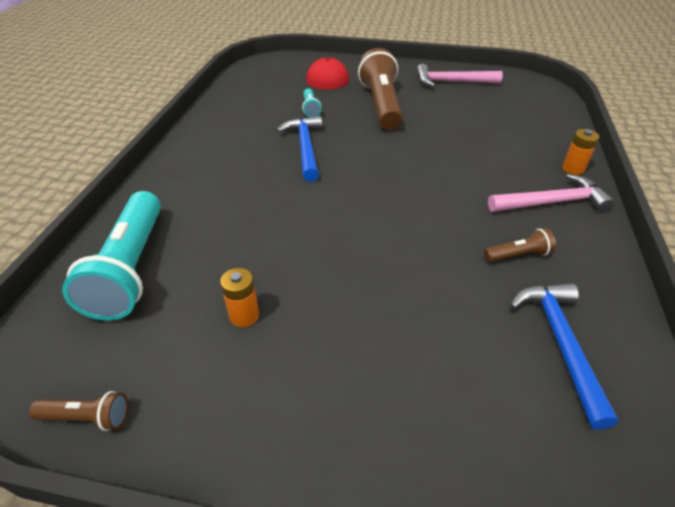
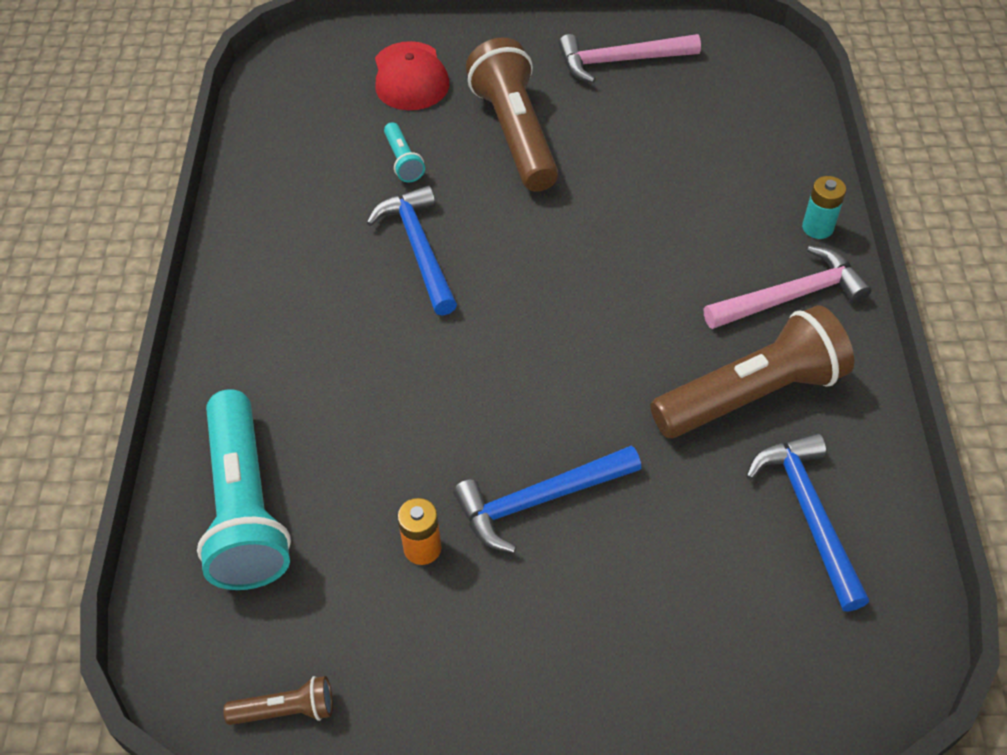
camera: 10 degrees left, 10 degrees up
(343, 298) = (539, 500): none -> blue hammer
(518, 255) = (751, 395): brown flashlight -> brown flashlight, size x2.24
(573, 169) = (817, 228): orange battery -> turquoise battery

